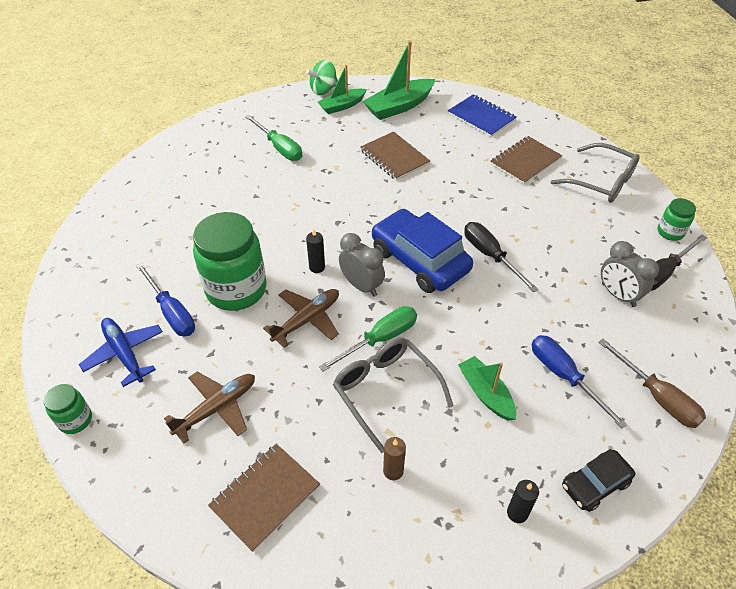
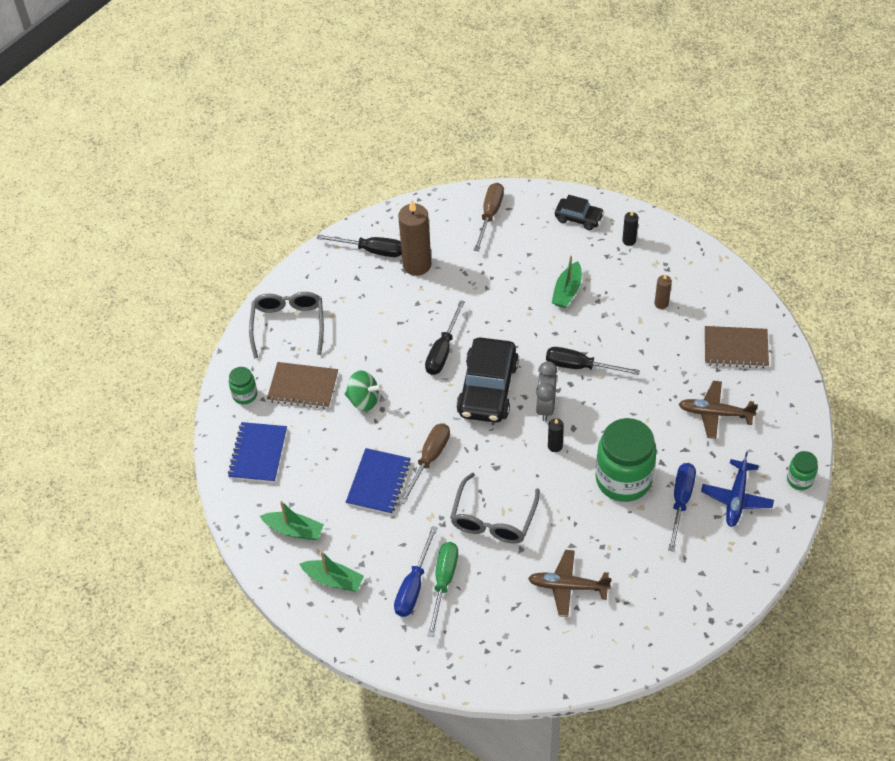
camera: 125 degrees left, 5 degrees up
(306, 320) = (606, 417): brown plane -> brown plane (568, 586)
(323, 90) = (318, 617): green spinning top -> green spinning top (364, 400)
(380, 339) = (580, 366): green screwdriver -> black screwdriver
(385, 391) = (615, 339): grey glasses -> grey glasses (493, 519)
(386, 191) = (429, 459): none -> brown screwdriver
(394, 157) = (378, 482): brown notebook -> blue notebook
(399, 106) = (294, 530): green boat -> green boat, size x0.65
(419, 260) = (487, 389): blue car -> black car
(564, 376) = (516, 262): blue screwdriver -> blue screwdriver (413, 586)
(618, 295) = (417, 265): grey clock -> brown candle
(670, 232) = (319, 262): green jar -> green jar (245, 395)

